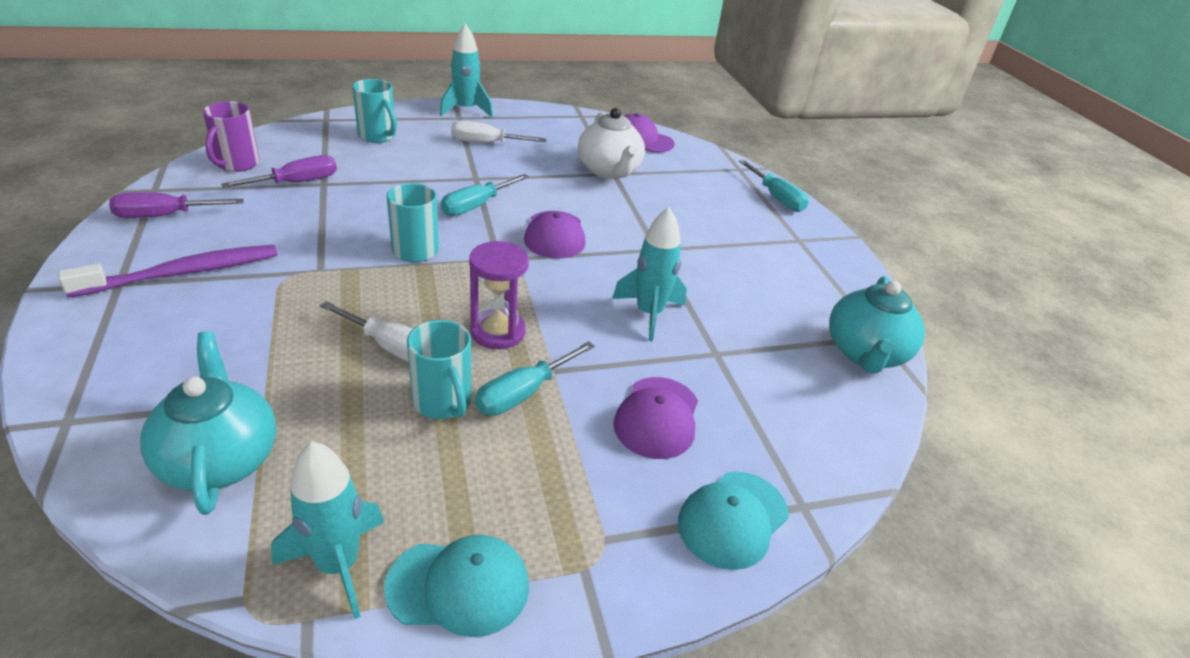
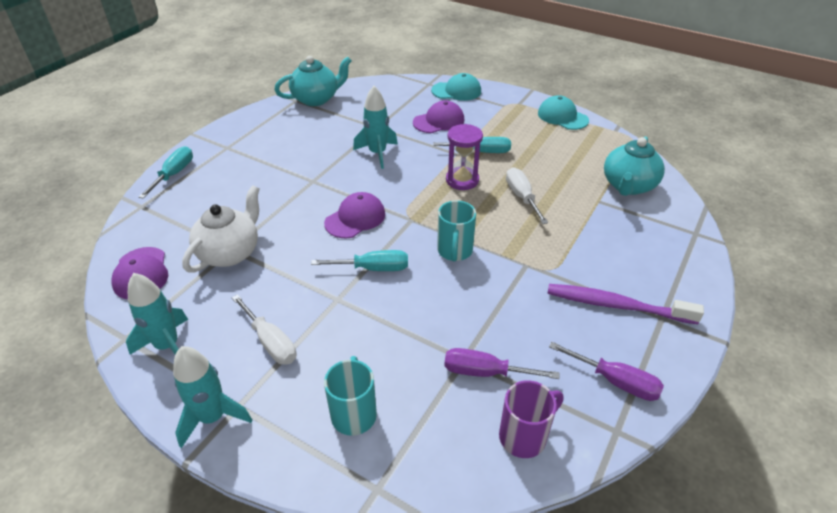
camera: 130 degrees left, 5 degrees up
(338, 565) = (598, 137): turquoise rocket -> turquoise rocket (167, 346)
(443, 402) = (519, 164): turquoise mug -> none

